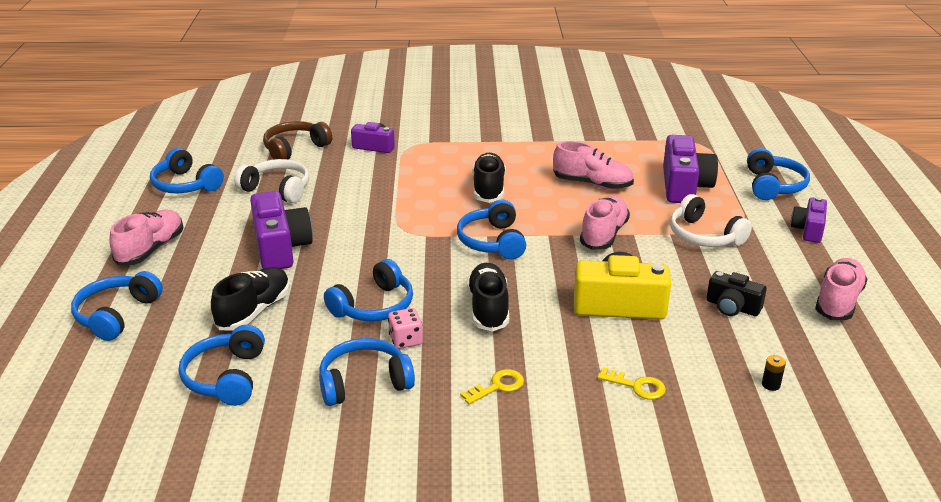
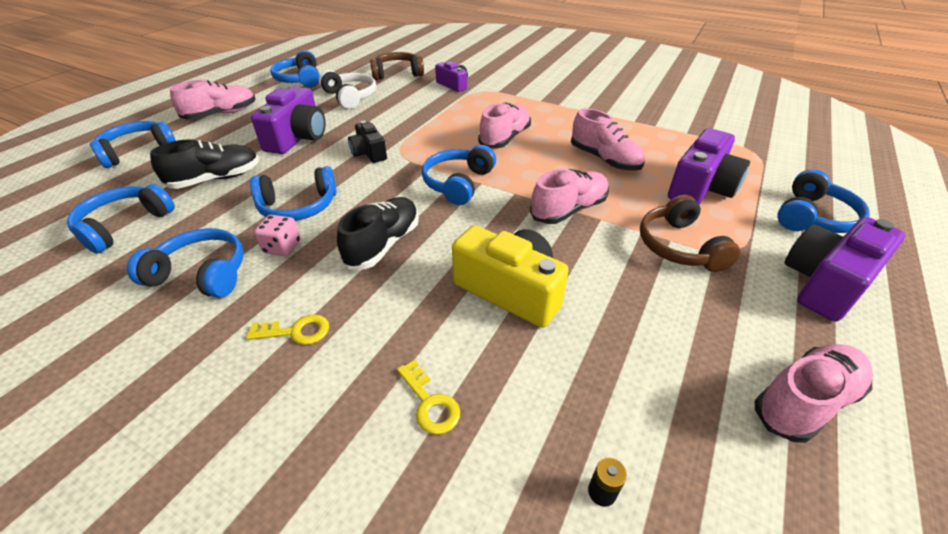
camera: 30 degrees right, 10 degrees up
(488, 189) = (505, 138): black shoe -> pink shoe
(704, 236) = (679, 246): white headphones -> brown headphones
(732, 307) = (642, 347): black camera -> black camera (369, 153)
(808, 230) = (825, 283): purple camera -> purple camera, size x1.69

